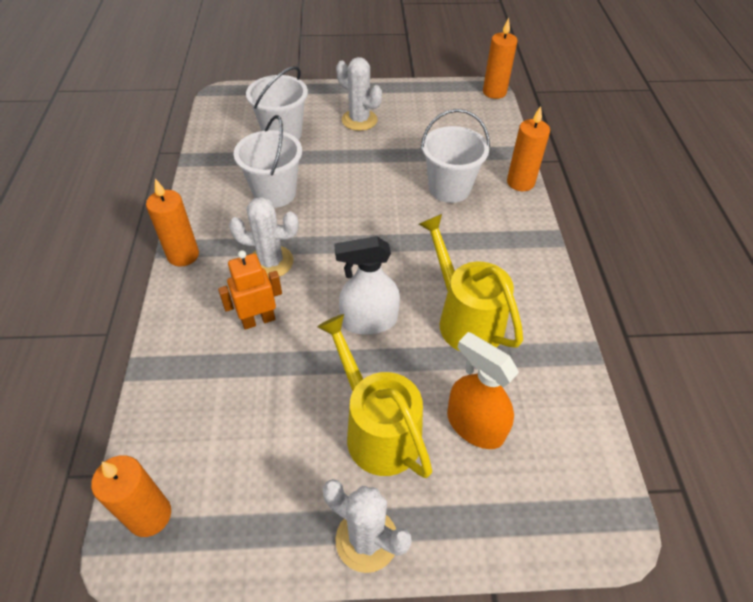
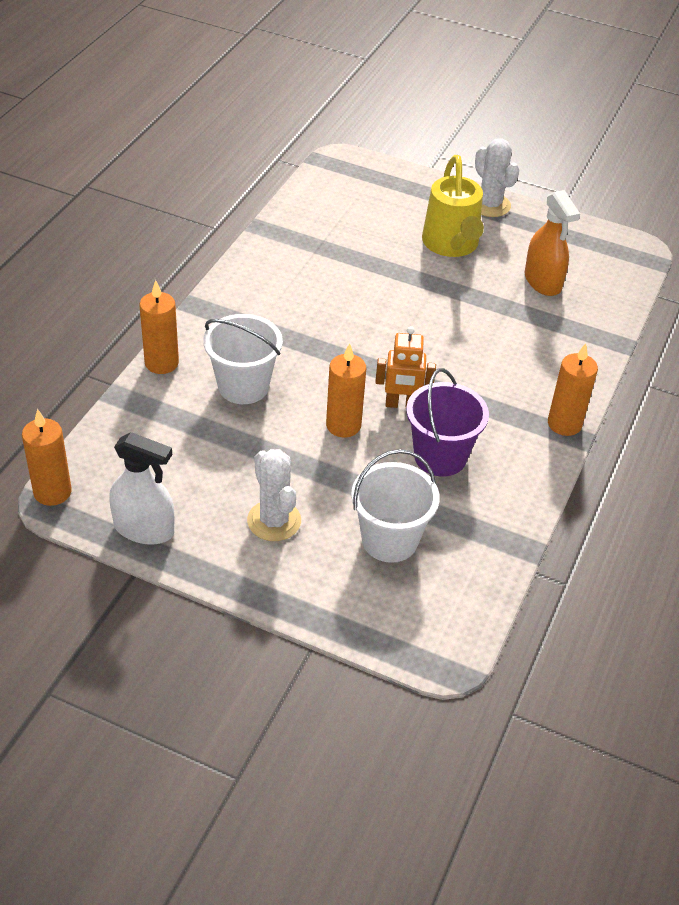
camera: 155 degrees left, 5 degrees down
(150, 515) = (625, 260): orange candle -> orange candle (343, 425)
(258, 320) = (510, 341): orange robot -> orange robot (401, 404)
(271, 262) = (478, 384): white cactus -> none
(275, 193) = (440, 456): white bucket -> purple bucket
(369, 321) = (414, 305): white spray bottle -> white spray bottle (144, 529)
(465, 319) = (333, 278): yellow watering can -> none
(475, 425) = (382, 223): orange spray bottle -> orange spray bottle (543, 281)

